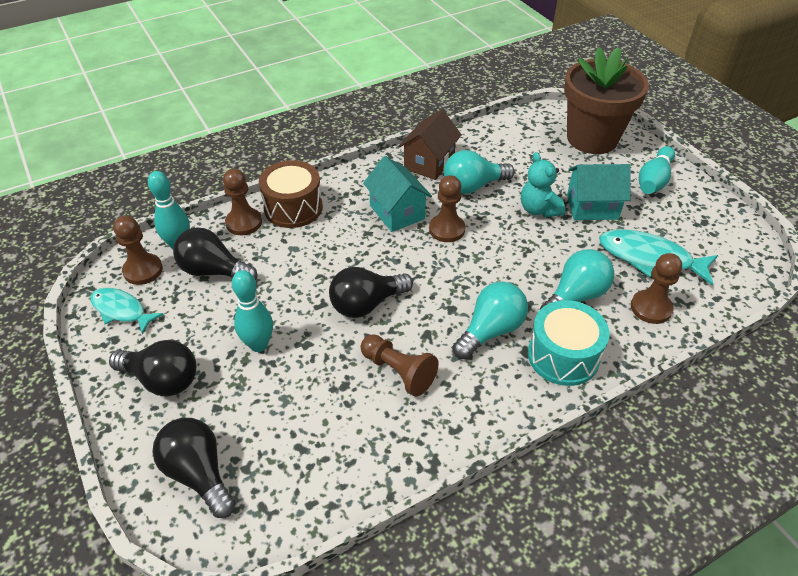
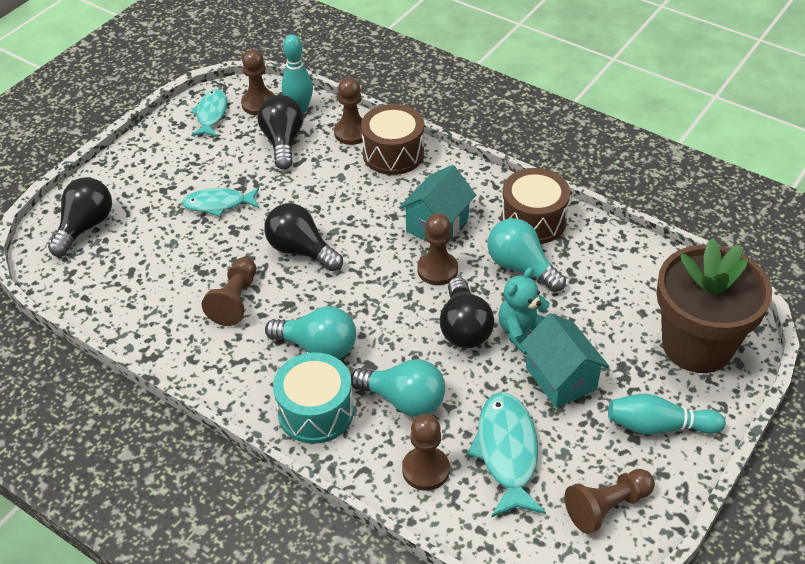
camera: 65 degrees right, 0 degrees up
(162, 380) = (157, 168): black light bulb -> black light bulb (464, 328)
(258, 345) = (218, 204): turquoise bowling pin -> turquoise fish
(429, 163) = (533, 220): brown house -> brown drum
(714, 228) = (607, 507): none -> brown pawn

